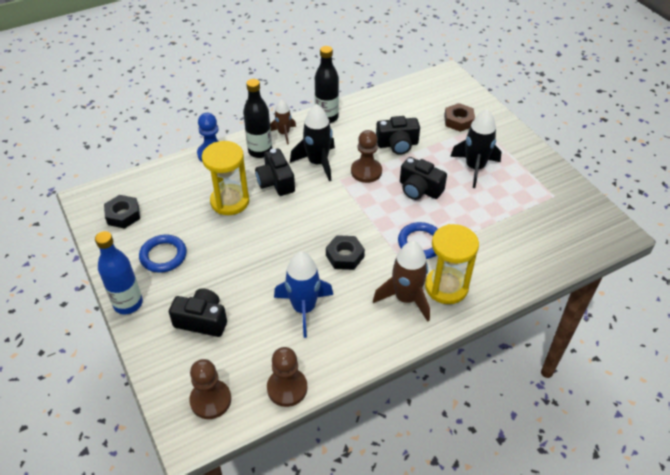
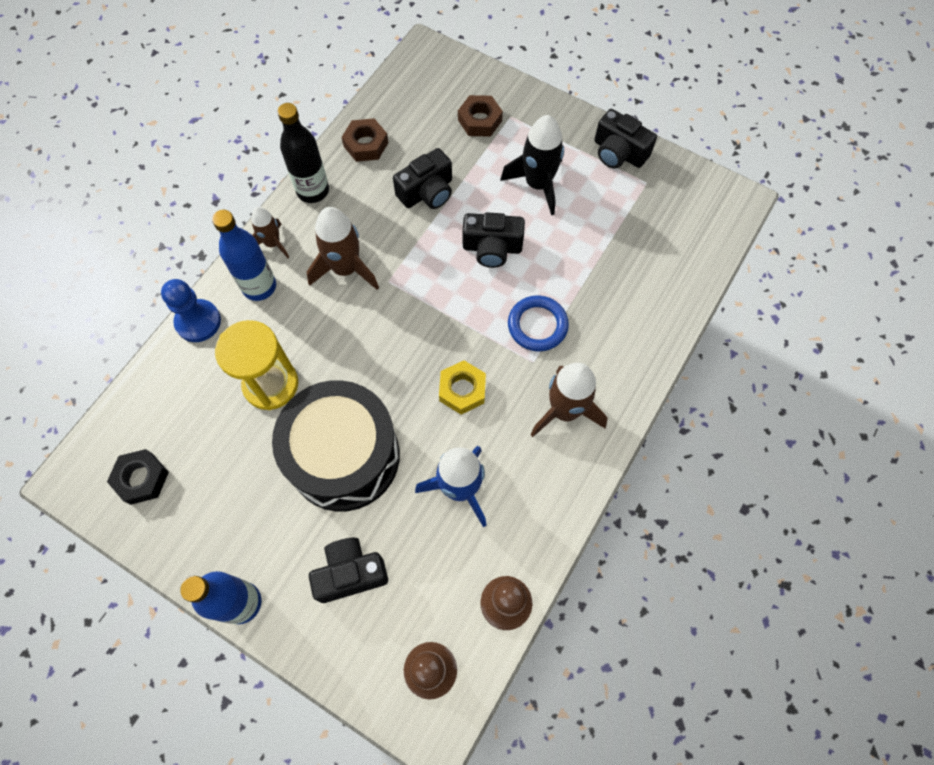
camera: 30 degrees left, 20 degrees up
(163, 256) = (239, 510): blue ring -> none
(245, 257) = (344, 456): none -> black drum
(260, 151) = (259, 286): black bottle -> blue bottle
(276, 182) = (311, 324): black camera -> black camera (618, 152)
(317, 163) = (345, 269): black rocket -> brown rocket
(344, 256) = (462, 390): black nut -> yellow nut
(366, 171) = (413, 252): brown pawn -> none
(376, 107) = (366, 144): none -> brown nut
(446, 287) = (599, 371): yellow hourglass -> none

